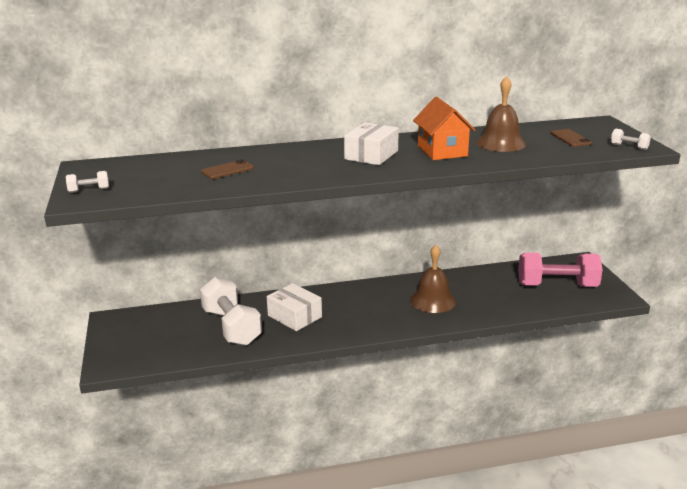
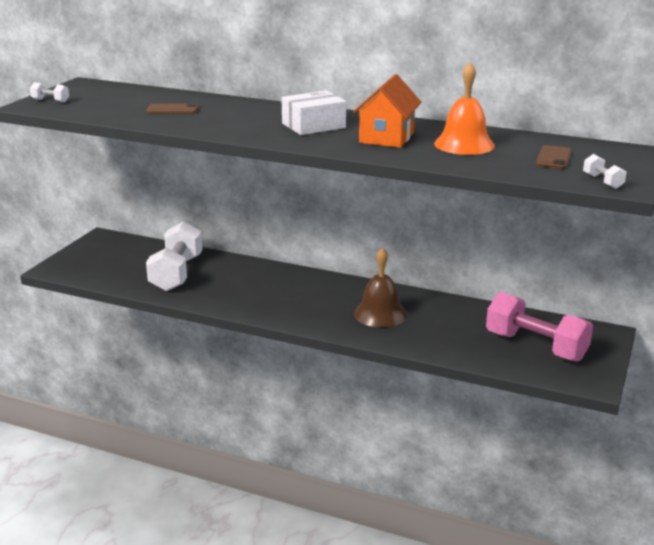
camera: 35 degrees right, 0 degrees up
(294, 316) = (237, 283): white box -> none
(500, 143) = (464, 144): brown bell -> orange bell

